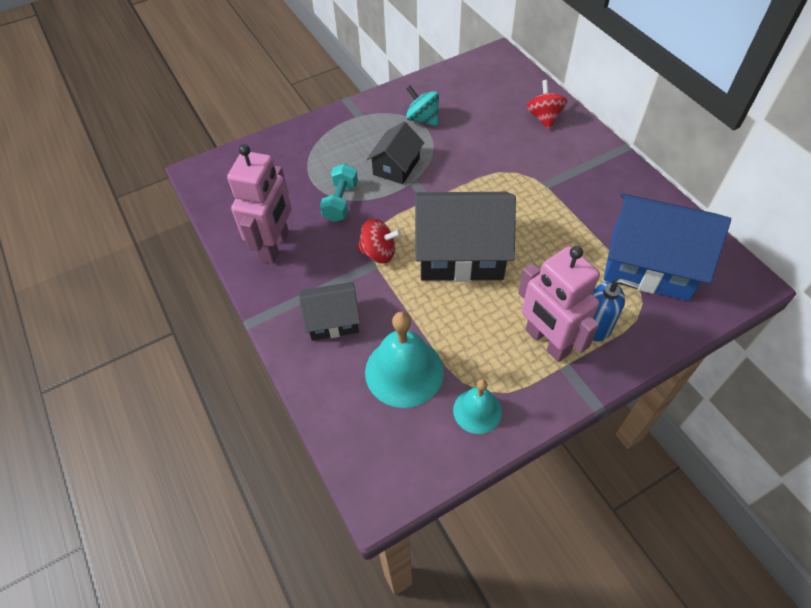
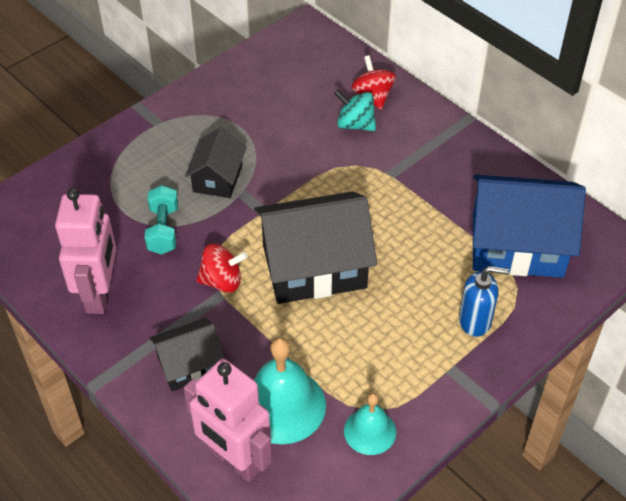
camera: 15 degrees left, 5 degrees down
(423, 119) = (235, 117): turquoise spinning top -> turquoise spinning top (355, 124)
(547, 342) = (427, 346): pink robot -> pink robot (234, 460)

